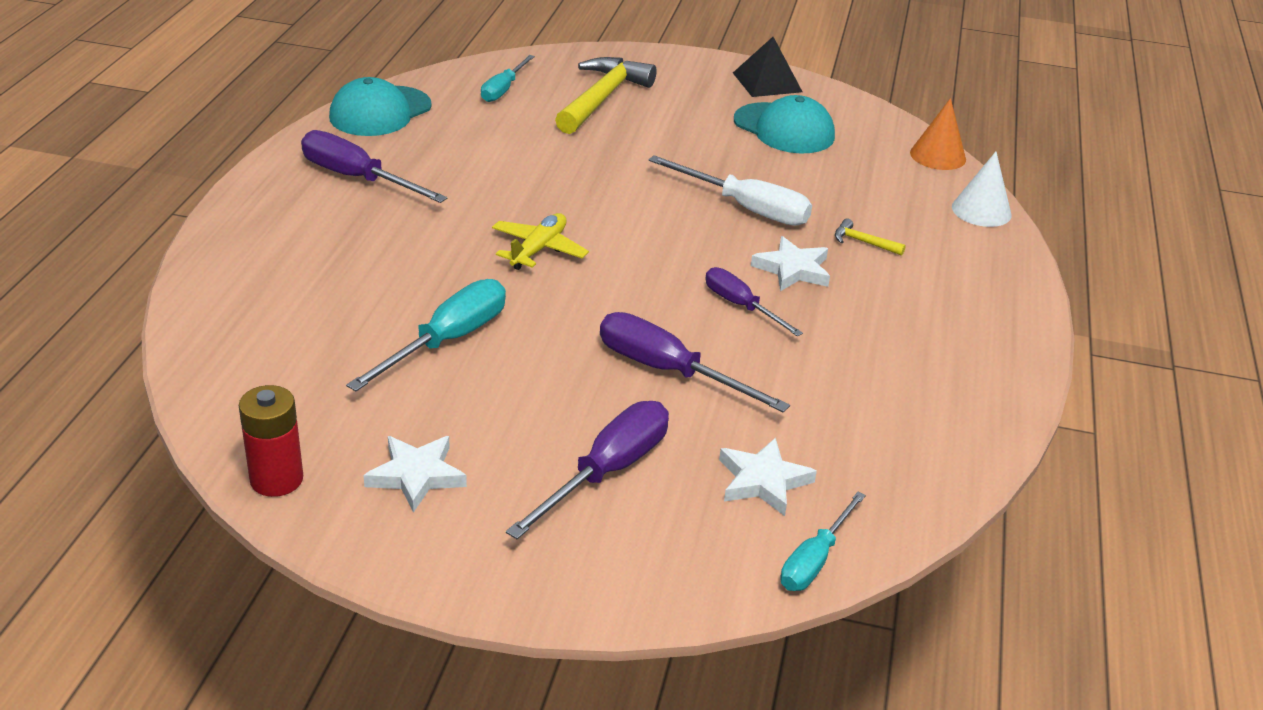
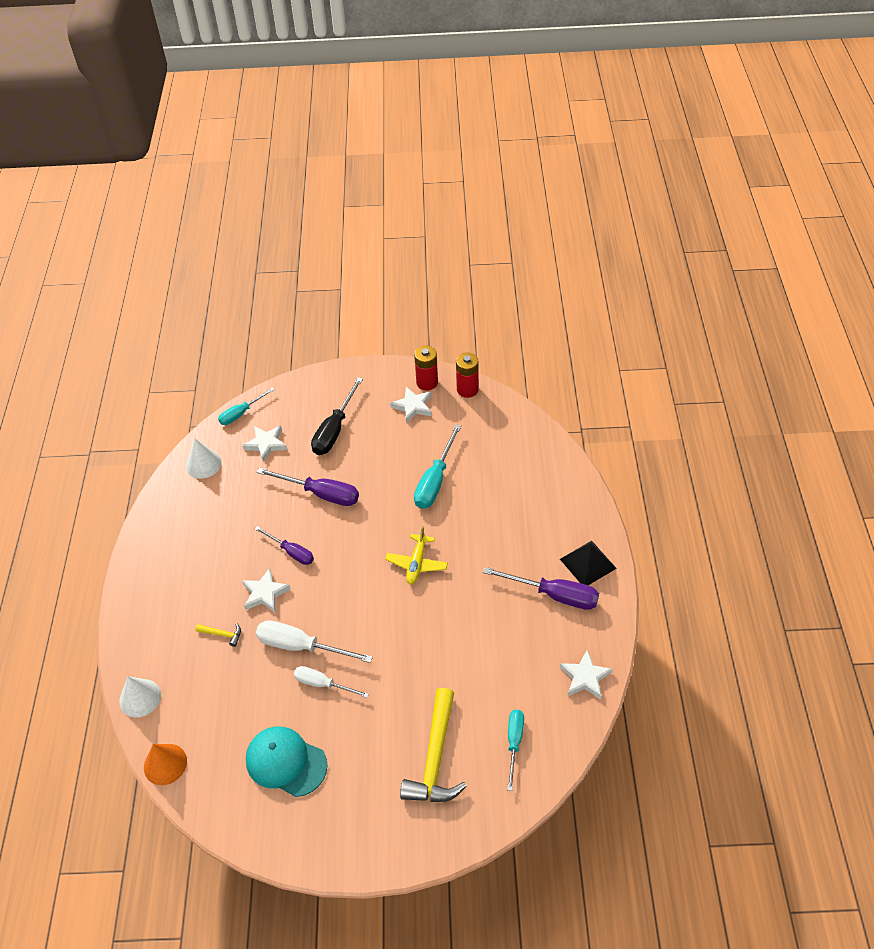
camera: 170 degrees right, 15 degrees up
(355, 518) = (427, 382): none -> red battery
(380, 112) = (585, 677): turquoise cap -> white star
(607, 472) = (334, 430): purple screwdriver -> black screwdriver
(723, 172) = (323, 684): none -> white screwdriver
(767, 82) = (308, 839): black pyramid -> black pyramid (588, 563)
(814, 560) = (241, 413): turquoise screwdriver -> turquoise screwdriver turned 150 degrees counterclockwise
(902, 475) = (203, 464): none -> white cone

